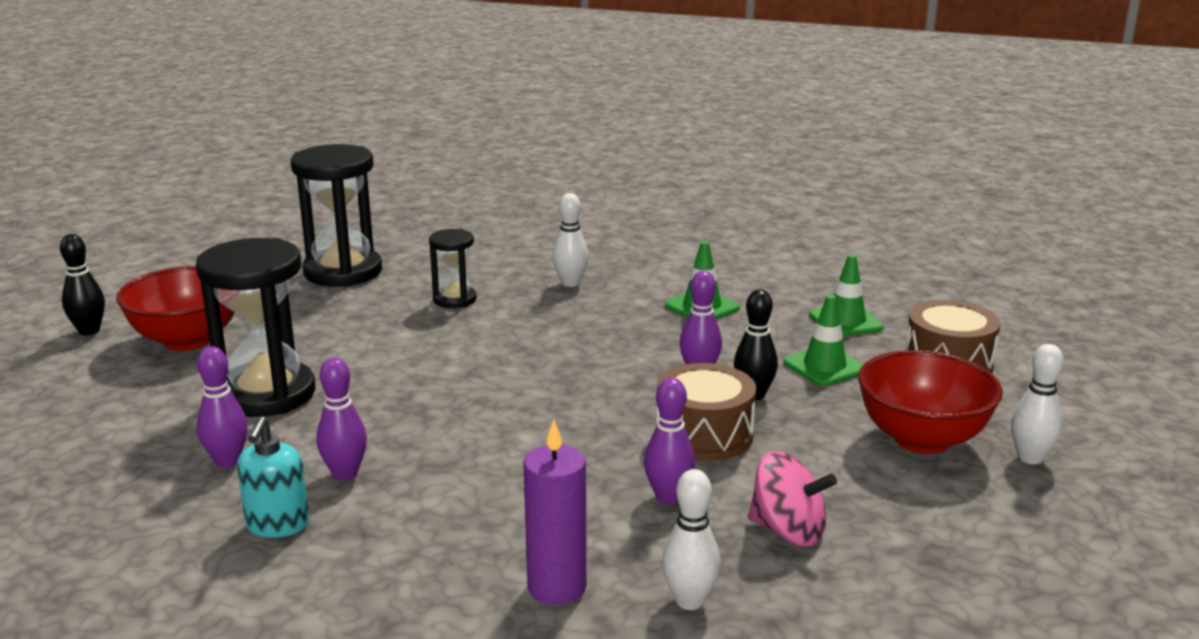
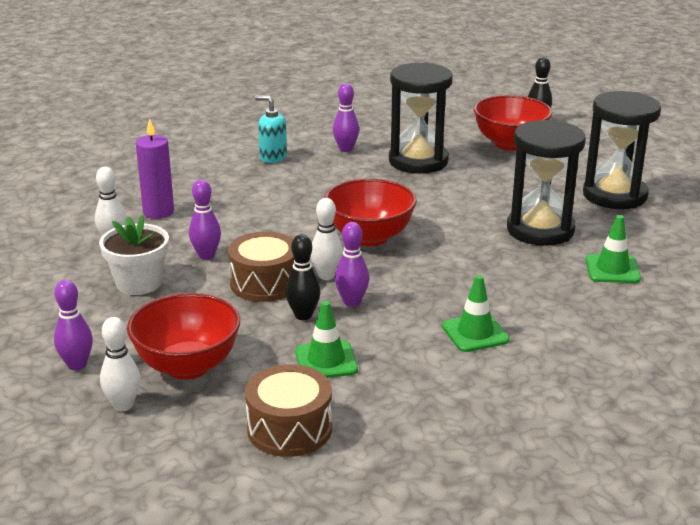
camera: 110 degrees right, 5 degrees up
(345, 473) = (309, 175): purple bowling pin -> purple bowling pin (77, 365)
(454, 299) = (540, 230): black hourglass -> black hourglass, size x1.88
(533, 389) = (369, 237): none -> red bowl
(570, 283) = (556, 282): white bowling pin -> white bowling pin (326, 276)
(788, 531) = (139, 283): pink spinning top -> white flower pot
(845, 321) = (405, 401): green traffic cone -> green traffic cone (612, 269)

